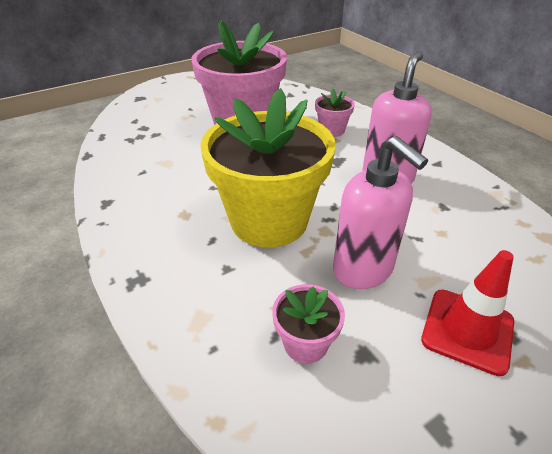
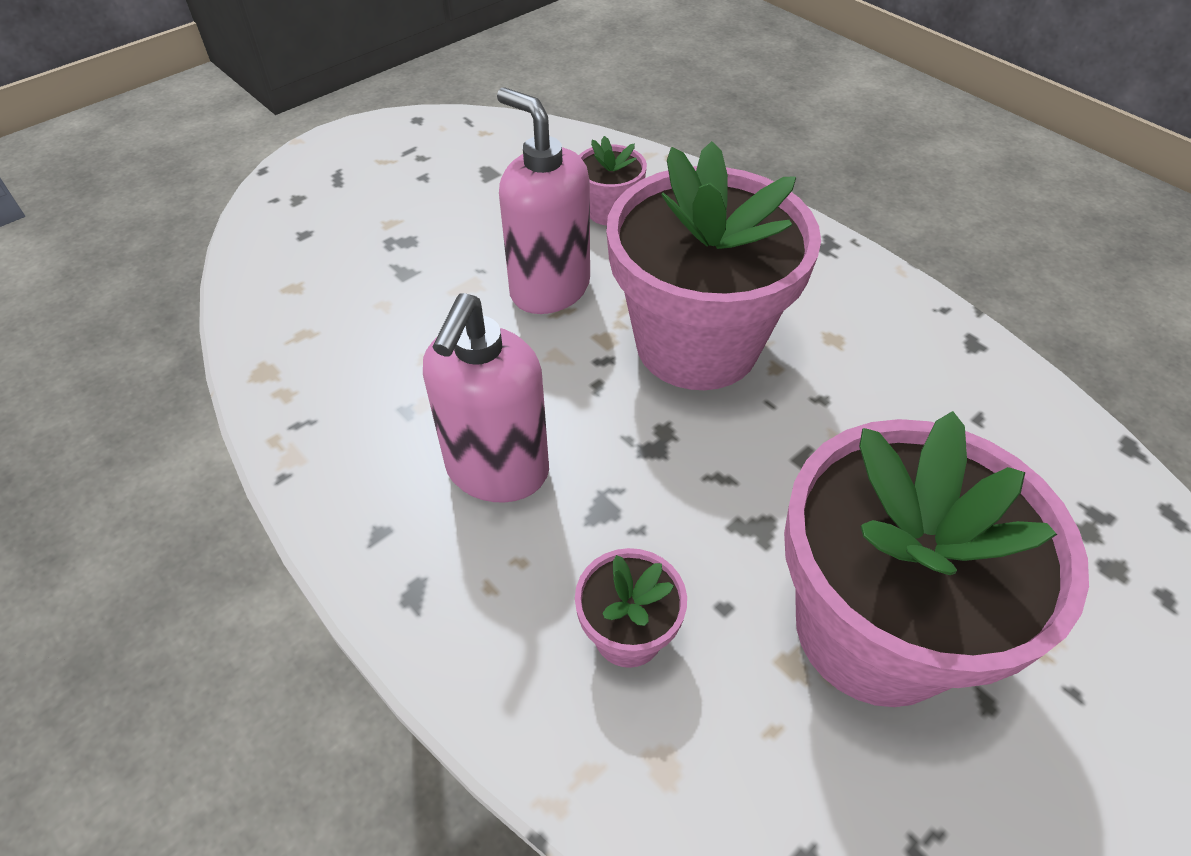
camera: 170 degrees right, 10 degrees up
(269, 220) = (697, 344): yellow flower pot -> pink flower pot
(467, 330) = (437, 240): red traffic cone -> none

